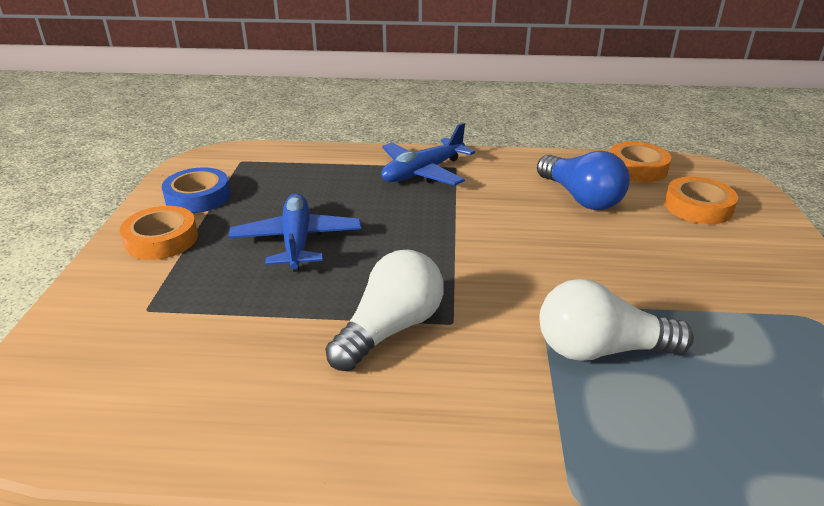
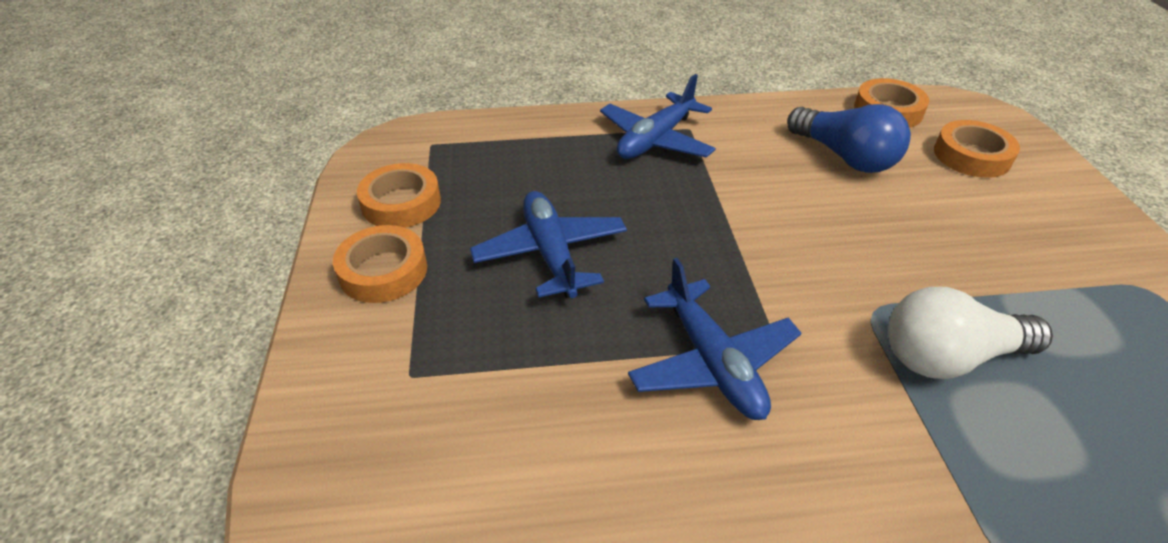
camera: 10 degrees left, 10 degrees up
(198, 197) = (401, 203): blue tape -> orange tape
(390, 329) = (712, 362): white light bulb -> blue plane

